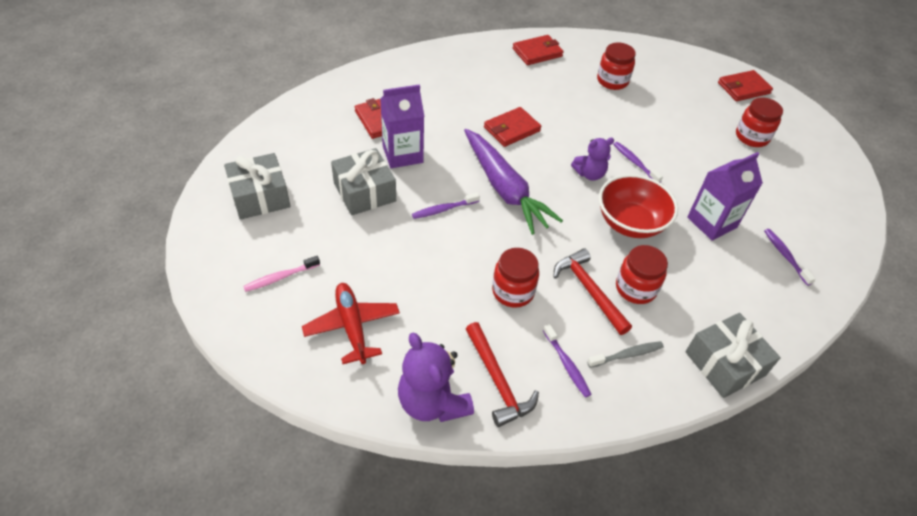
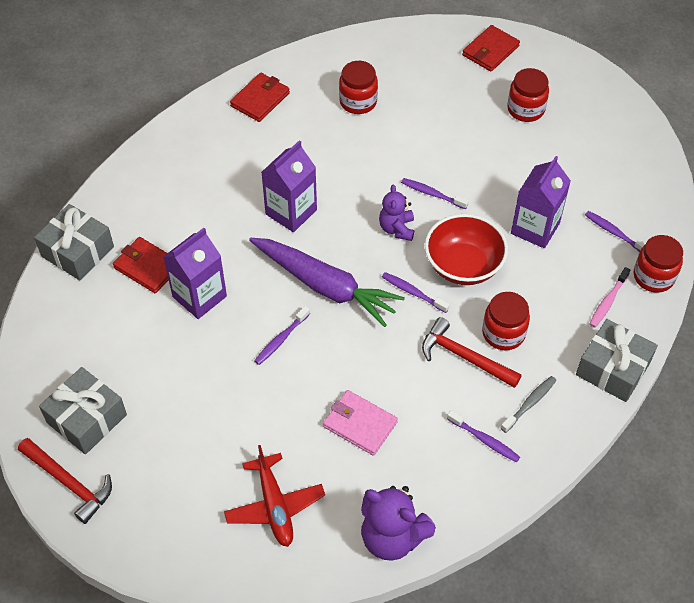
camera: 25 degrees left, 5 degrees up
(280, 277) = (172, 494): pink toothbrush -> pink toothbrush (608, 301)
(352, 326) = (274, 506): red plane -> red plane turned 150 degrees counterclockwise
(364, 192) = (190, 359): grey gift -> grey gift (77, 251)
(465, 299) = (360, 424): none -> pink wallet
(498, 381) = (436, 488): red hammer -> red hammer (69, 483)
(511, 129) = (291, 212): red wallet -> purple carton
(513, 291) = (398, 393): red jar -> red jar (653, 277)
(574, 223) = (413, 292): none -> purple toothbrush
(589, 174) = (397, 228): purple teddy bear -> purple teddy bear turned 135 degrees clockwise

